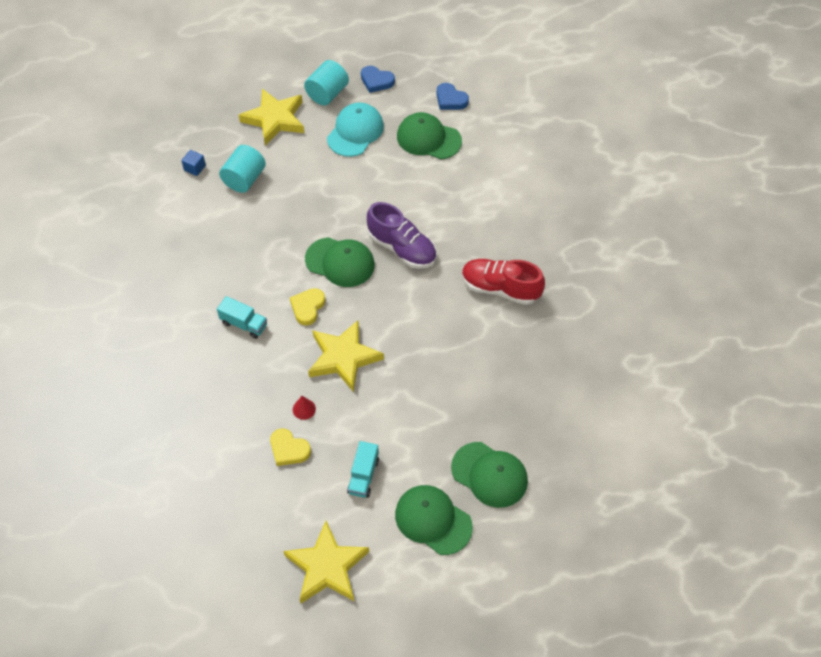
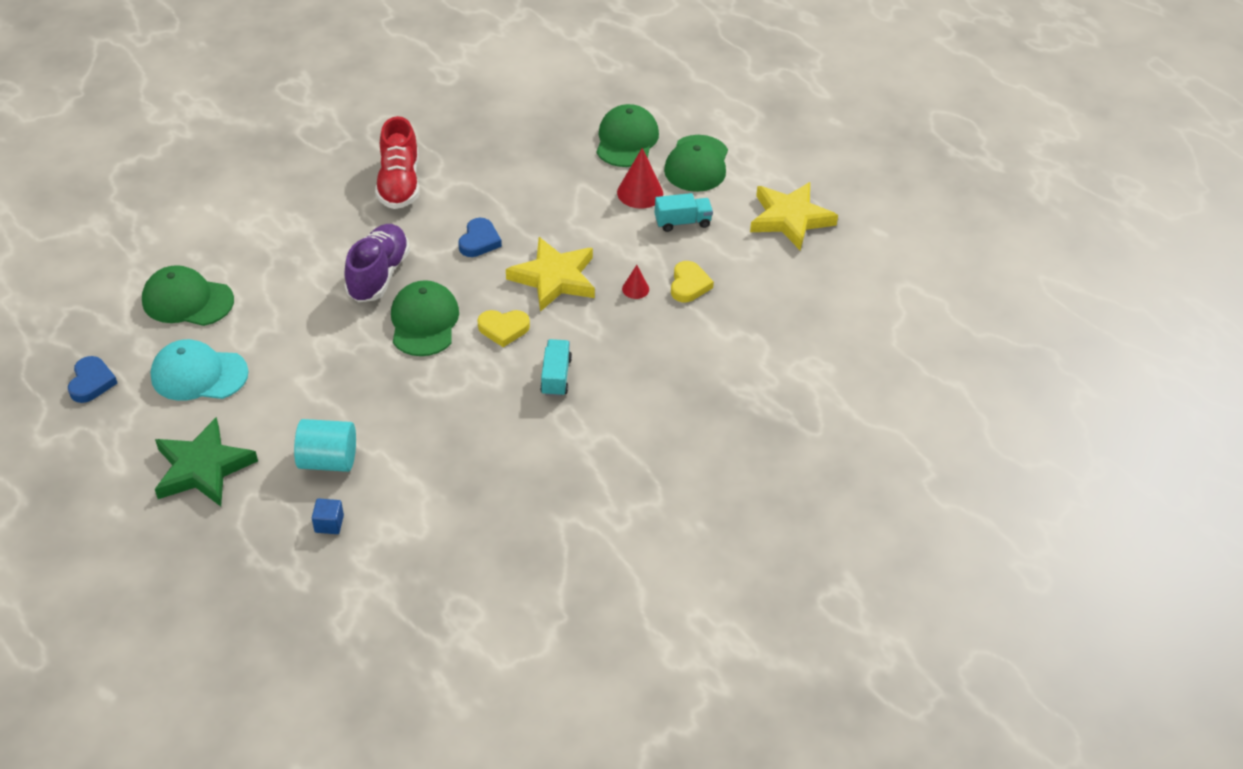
camera: 115 degrees left, 10 degrees down
(275, 119) = (203, 468): yellow star -> green star
(327, 93) = (132, 427): turquoise cylinder -> none
(415, 457) = (640, 192): none -> red cone
(428, 138) = (187, 300): green cap -> green cap turned 105 degrees clockwise
(450, 99) = (107, 298): blue heart -> blue heart (479, 241)

